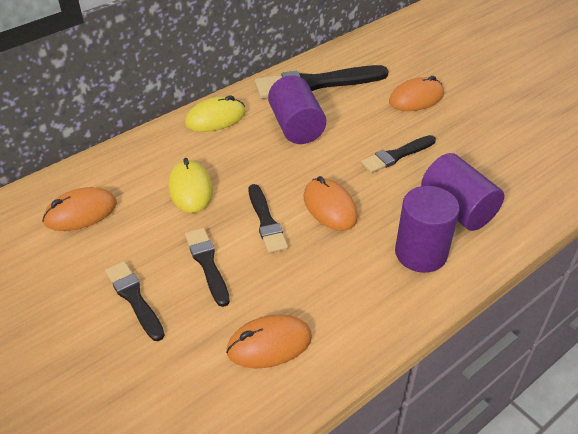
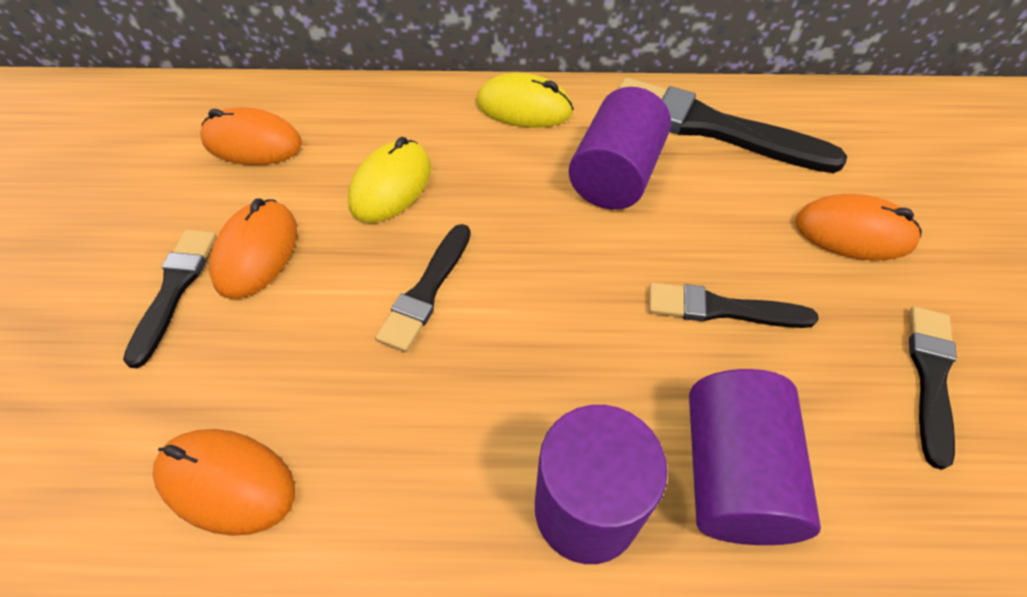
camera: 40 degrees right, 10 degrees up
(207, 263) = (295, 301): black brush -> black brush (930, 377)
(330, 207) = (532, 327): orange mouse -> orange mouse (256, 252)

